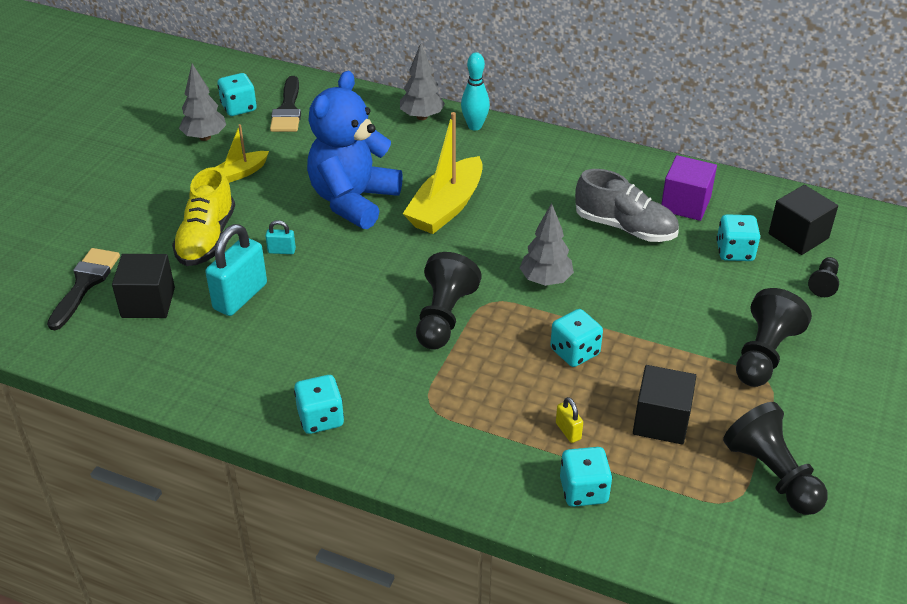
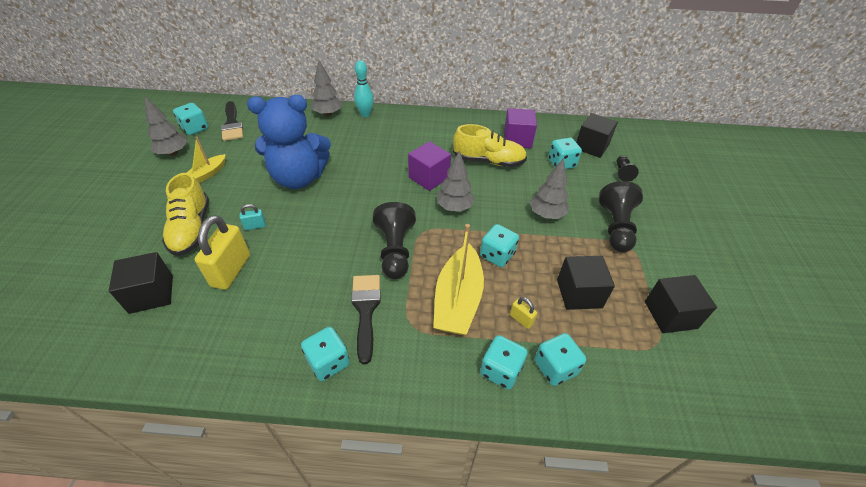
camera: 20 degrees left, 5 degrees up
(85, 284) = (90, 290): black brush -> black brush (366, 310)
(240, 296) = (231, 270): turquoise padlock -> yellow padlock
(353, 200) = (299, 178): blue teddy bear -> blue teddy bear turned 105 degrees counterclockwise
(446, 207) = (366, 170): yellow boat -> yellow boat (458, 299)
(515, 476) = (501, 370): none -> turquoise dice
(528, 234) = (429, 177): none -> purple cube
(625, 227) = (488, 161): grey shoe -> yellow shoe
(671, 316) = (546, 214): none -> grey tree
(772, 474) = (670, 315): black pawn -> black cube

